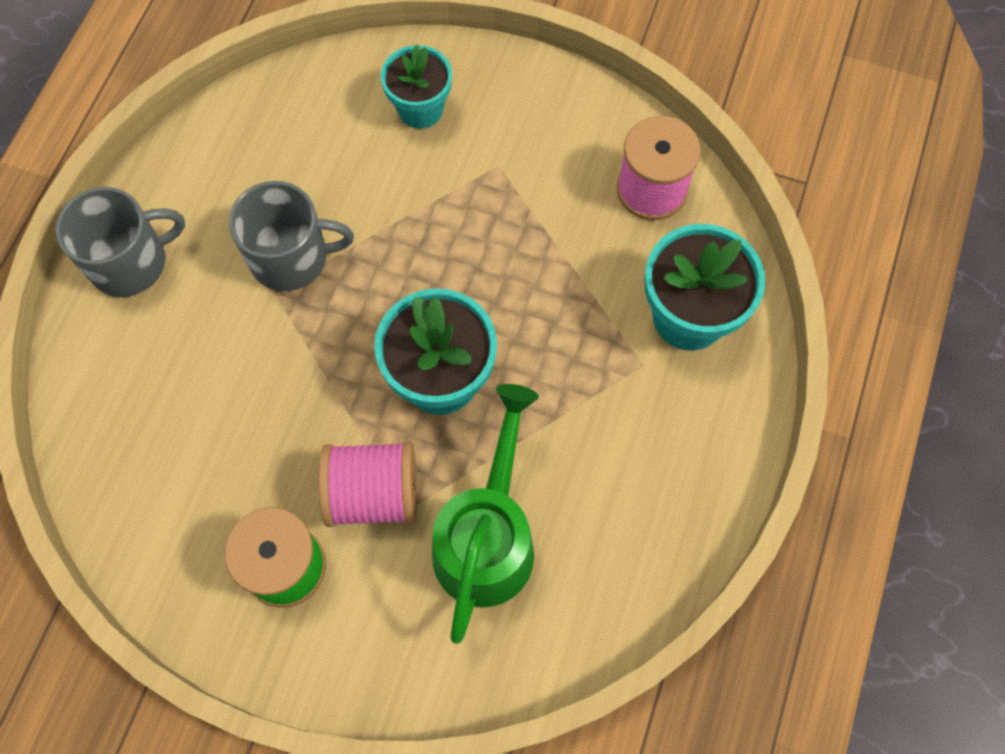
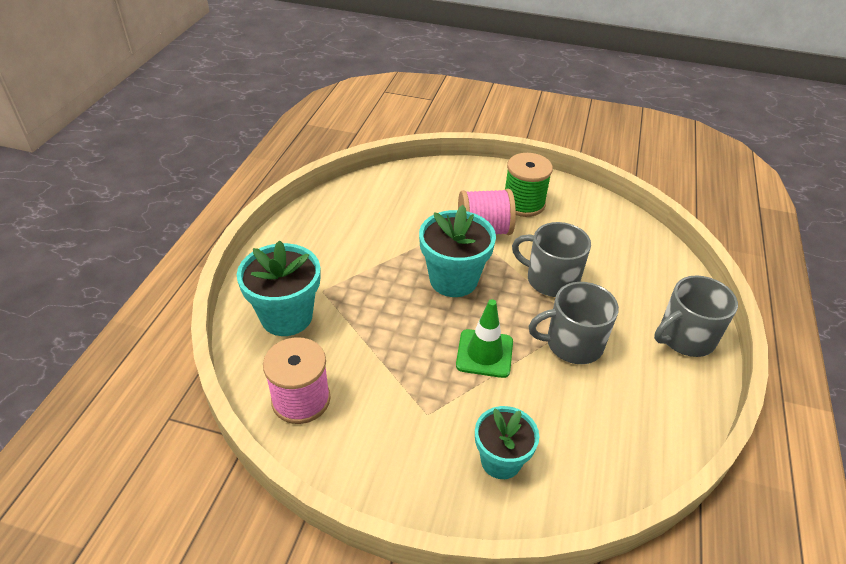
camera: 175 degrees right, 25 degrees down
(288, 375) = (550, 279): none -> grey mug
(415, 246) = (484, 353): none -> green traffic cone
(488, 537) = (417, 215): green watering can -> none

